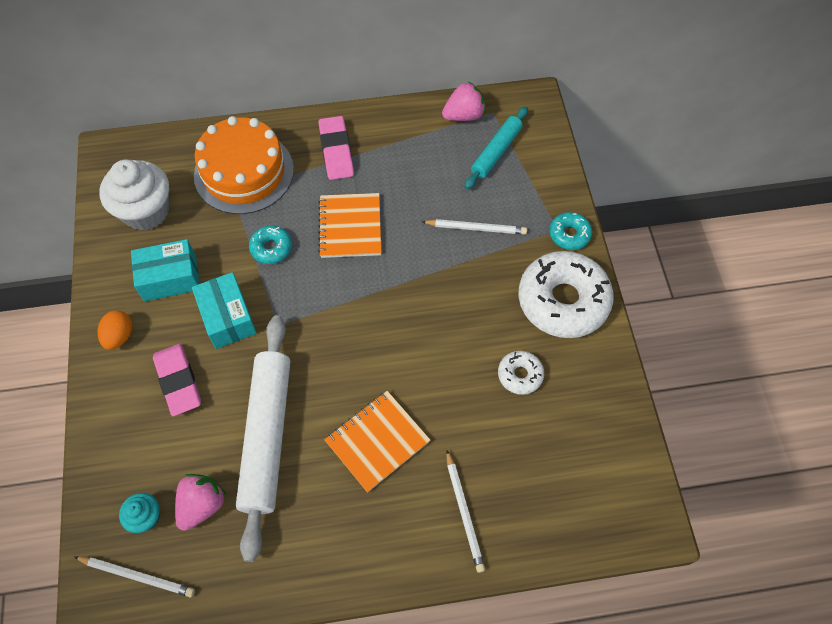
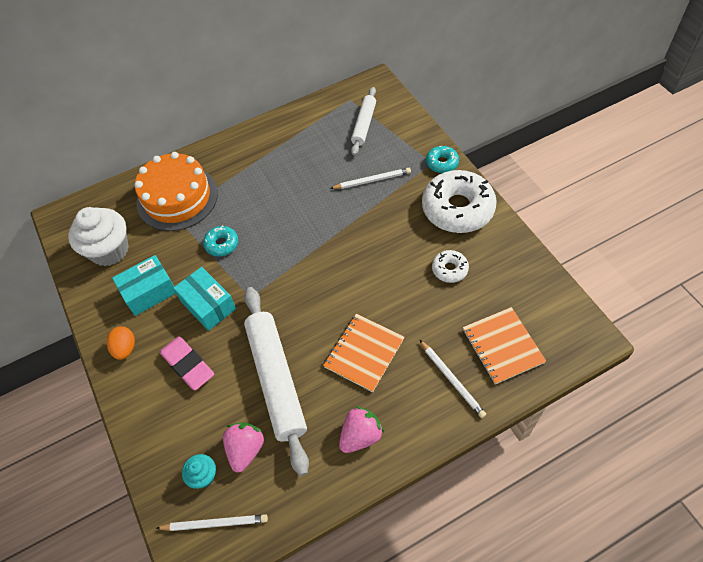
camera: 15 degrees left, 5 degrees down
(336, 151) = (243, 161): pink eraser -> none
(350, 227) = (277, 209): orange notebook -> orange notebook (502, 346)
(464, 115) = (329, 107): pink strawberry -> pink strawberry (360, 436)
(496, 152) = (364, 125): turquoise rolling pin -> white rolling pin

